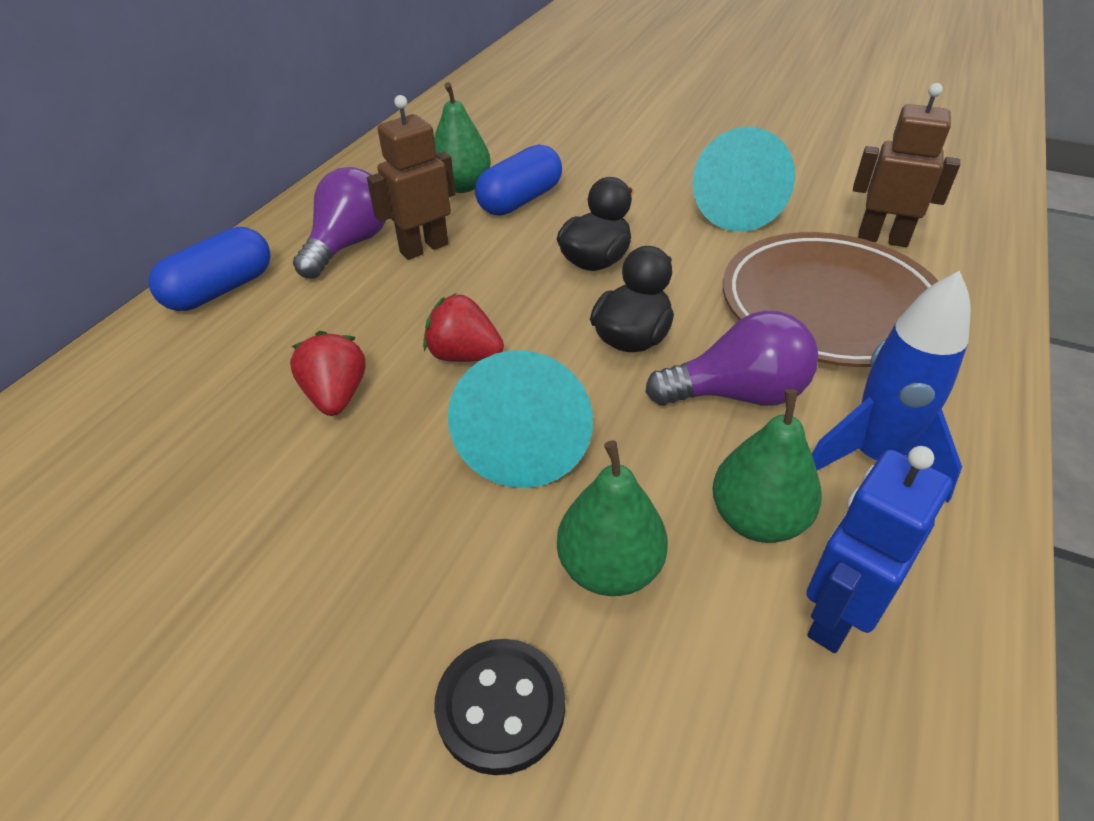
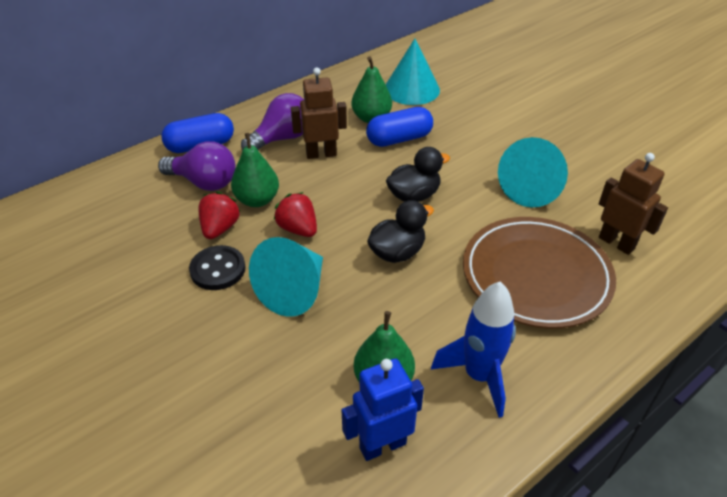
camera: 25 degrees right, 0 degrees up
(490, 140) = (411, 89): none -> turquoise cone
(500, 707) = (195, 410): black button -> black button (218, 269)
(610, 568) = (289, 371): green pear -> green pear (257, 200)
(737, 394) = (431, 308): purple light bulb -> purple light bulb (204, 182)

